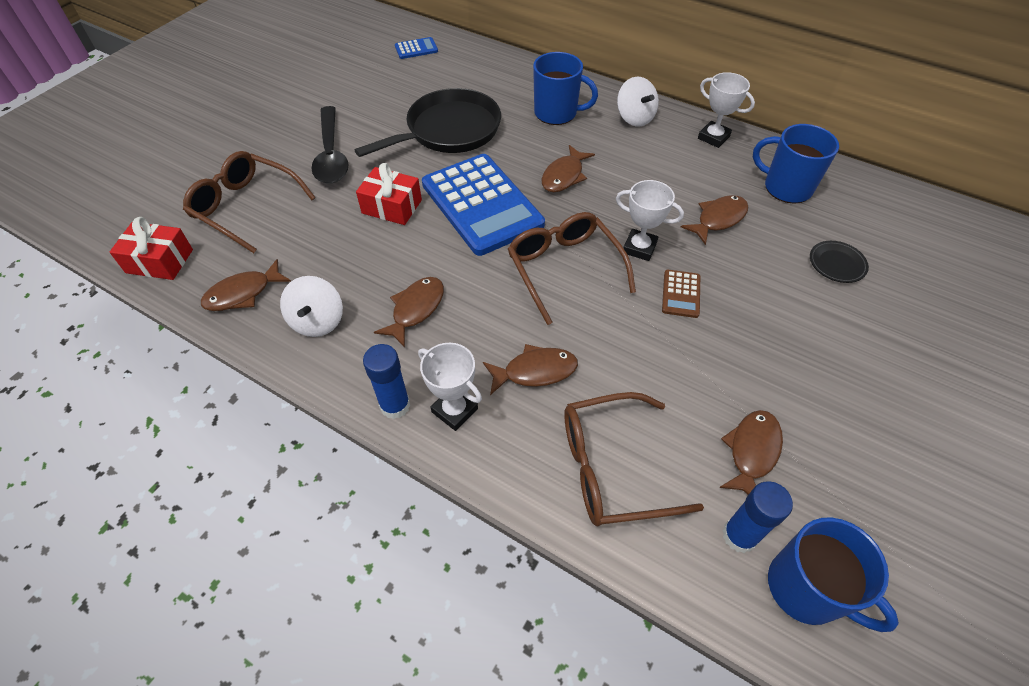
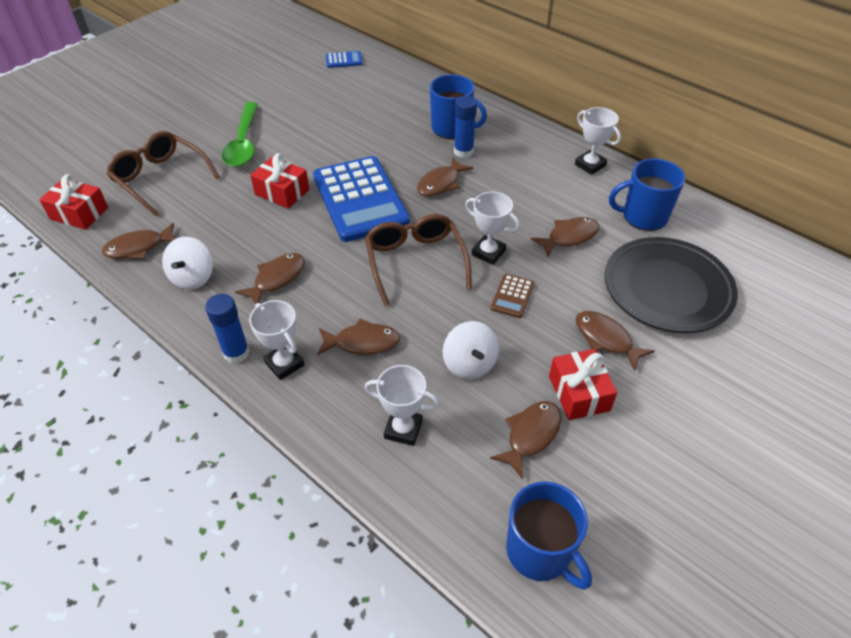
camera: 10 degrees right, 5 degrees down
(331, 155) = (243, 143): black spoon -> green spoon
(449, 130) = (351, 133): black pan -> none
(612, 468) = (403, 429): brown glasses -> white trophy
(634, 118) = (522, 140): white spinning top -> white spinning top (469, 364)
(739, 536) = (495, 500): blue glue stick -> blue glue stick (463, 152)
(786, 187) = (643, 217): blue mug -> blue mug turned 45 degrees counterclockwise
(786, 395) = (579, 393): none -> red gift
(793, 329) = (606, 339): none -> brown fish
(836, 264) = (667, 289): black plate -> black plate, size x2.44

